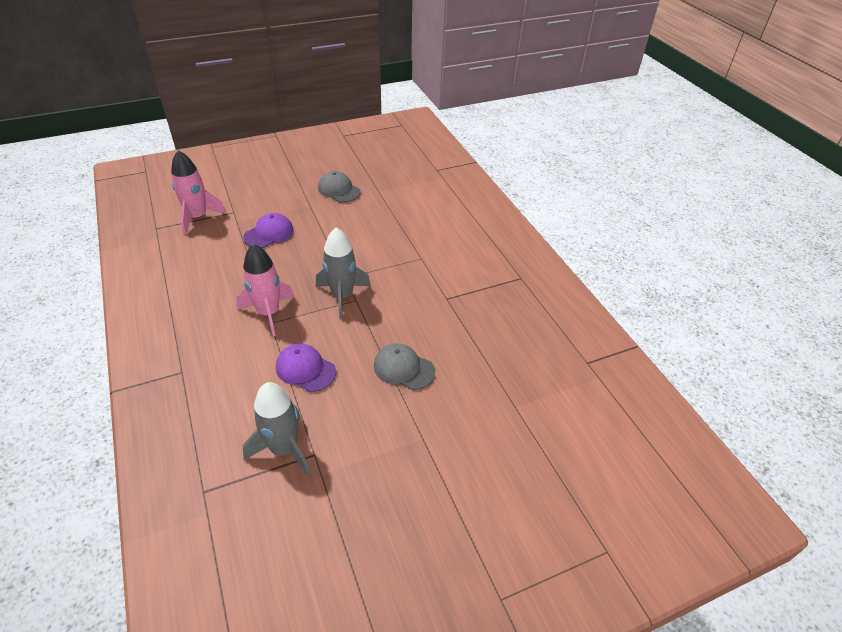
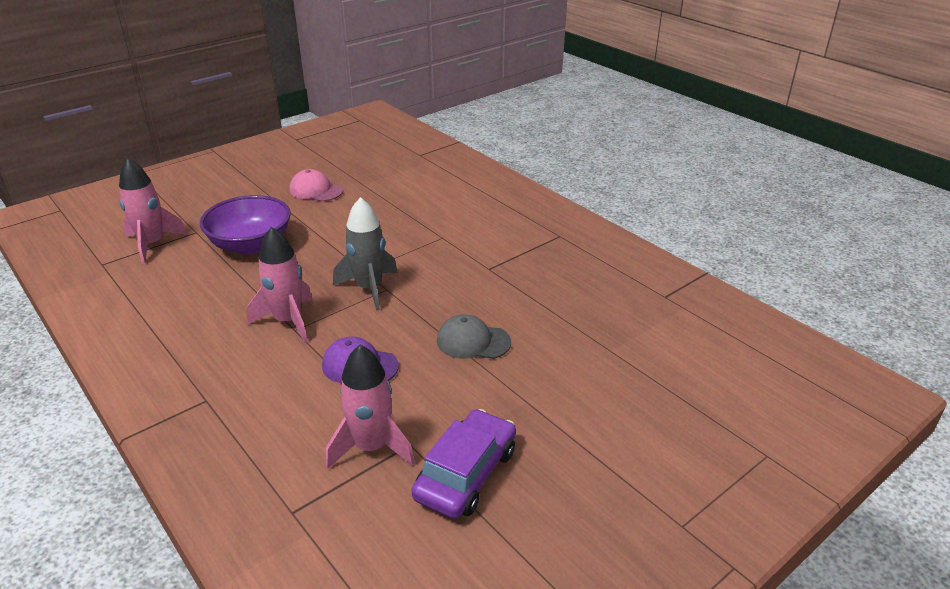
camera: 15 degrees left, 10 degrees down
(269, 233) = (251, 245): purple cap -> purple bowl
(284, 449) = (371, 447): grey rocket -> pink rocket
(339, 190) = (316, 190): grey cap -> pink cap
(346, 495) = (466, 474): none -> purple car

